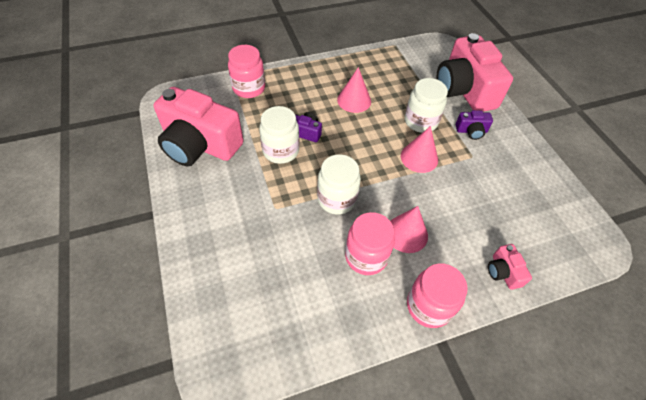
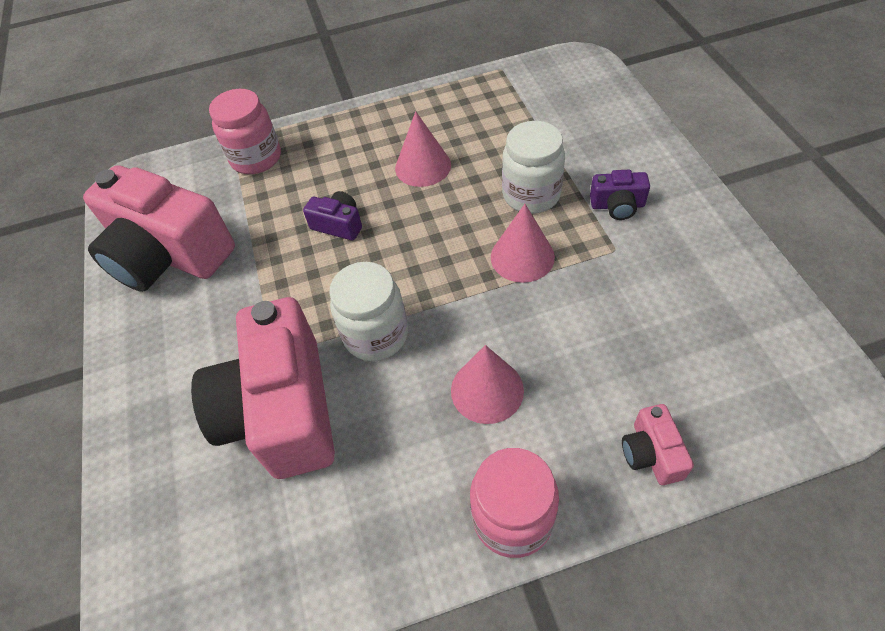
camera: 10 degrees right, 0 degrees up
(281, 151) = (294, 258): white jar -> none
(366, 256) = (414, 432): pink jar -> none
(464, 90) = (611, 136): pink camera -> pink camera (282, 410)

